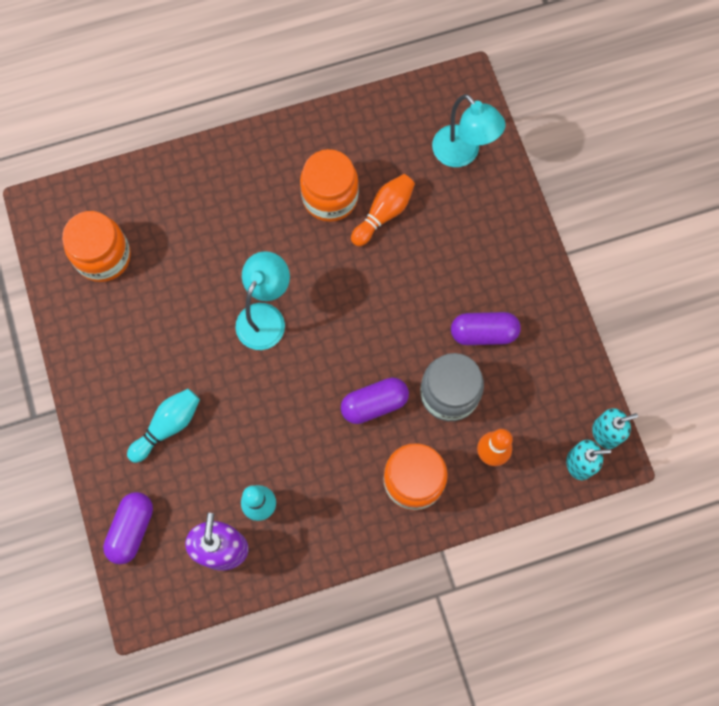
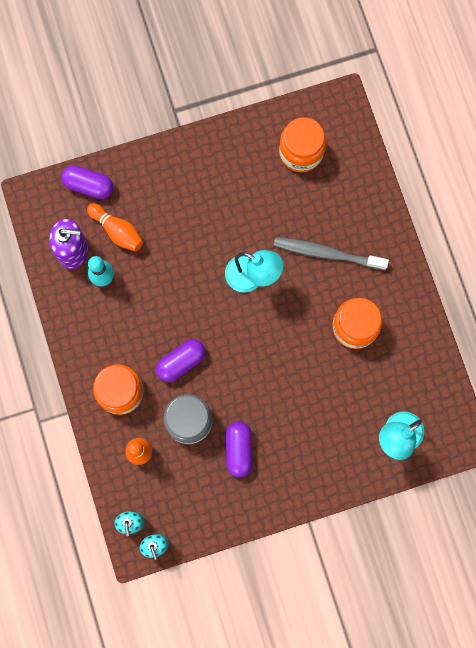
camera: 90 degrees right, 5 degrees up
(168, 426) = (165, 207): turquoise bowling pin -> none
(237, 227) = (327, 253): none -> grey toothbrush
(374, 404) = (181, 362): purple capsule -> purple capsule turned 75 degrees clockwise
(383, 213) = (341, 370): orange bowling pin -> orange bowling pin (117, 231)

